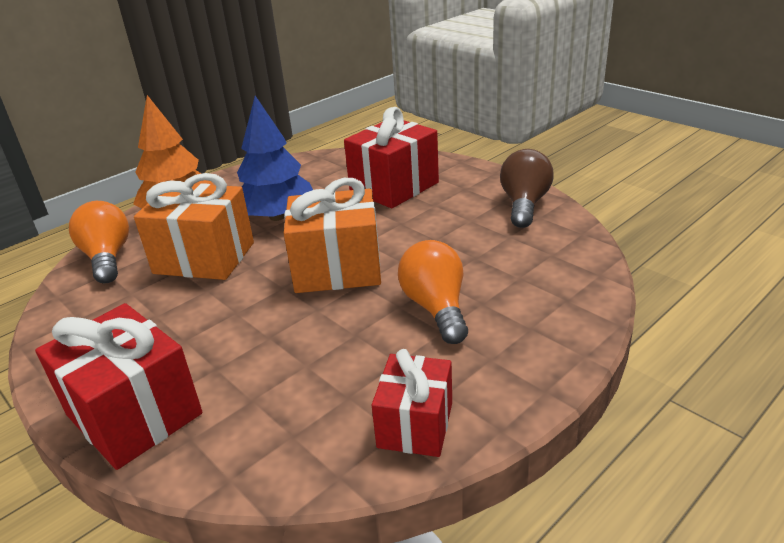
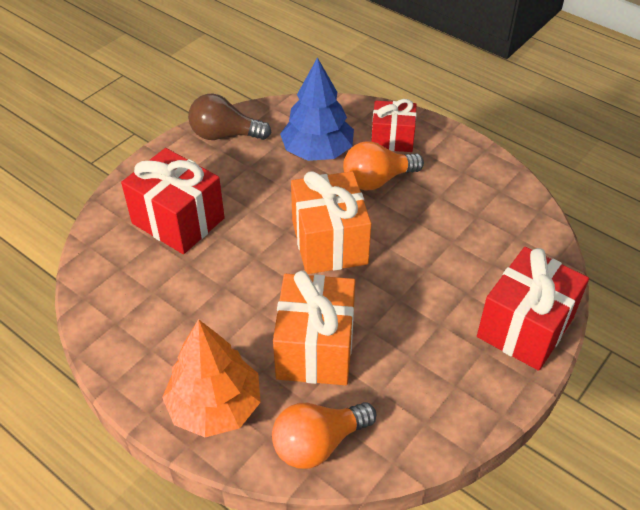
camera: 100 degrees left, 15 degrees up
(277, 216) = (233, 306): blue tree -> blue tree (317, 151)
(415, 425) = (492, 183): red gift -> red gift (392, 139)

